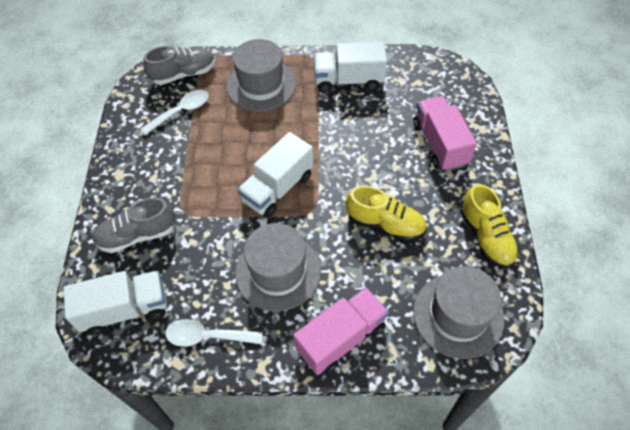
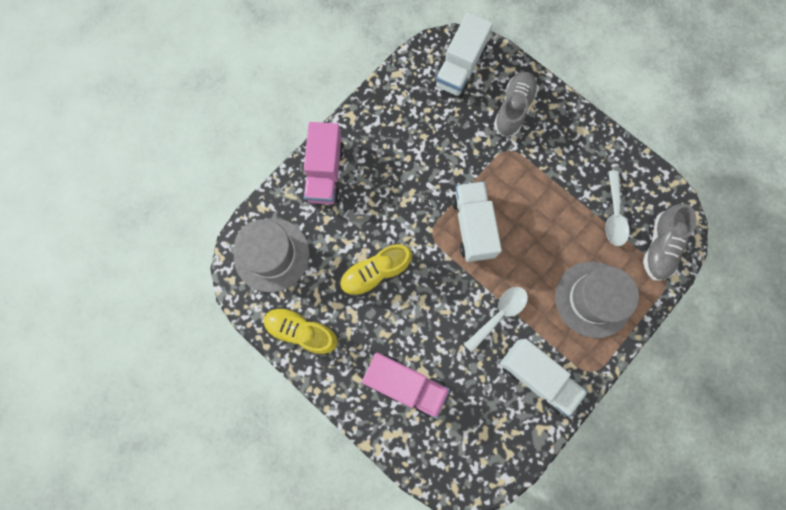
camera: 130 degrees right, 20 degrees up
(207, 336) = (398, 100): white spoon -> white spoon (499, 314)
(278, 271) = (405, 173): grey hat -> none
(348, 80) = (536, 376): white truck -> white truck turned 90 degrees clockwise

